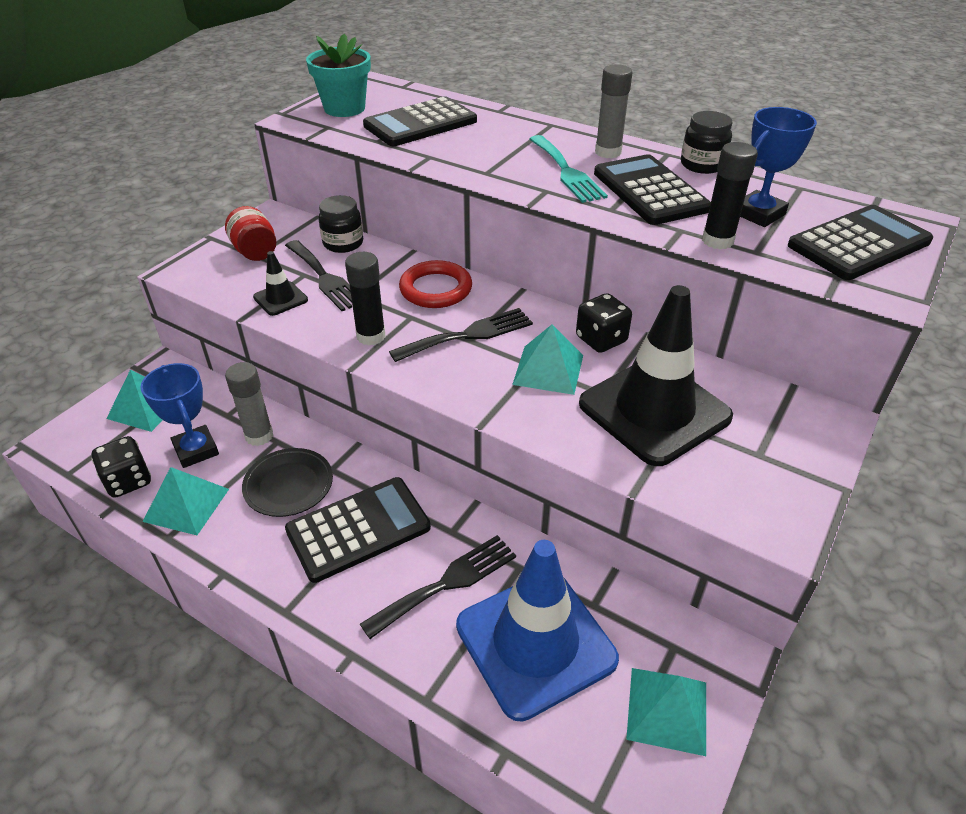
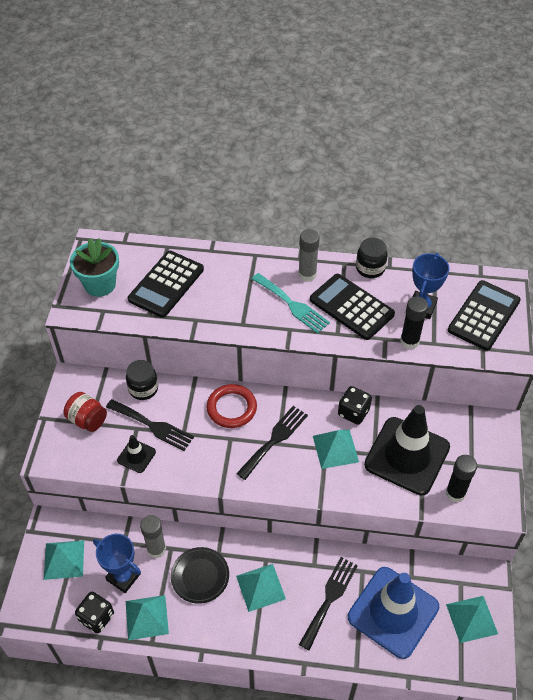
camera: 25 degrees left, 10 degrees up
(358, 529) = (260, 587): black calculator -> turquoise pyramid
(371, 336) = (216, 464): black glue stick -> black glue stick (455, 493)

